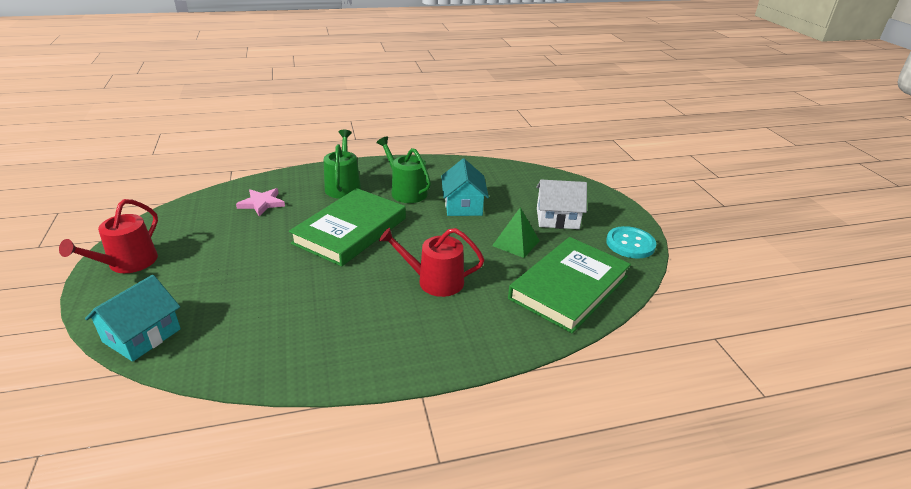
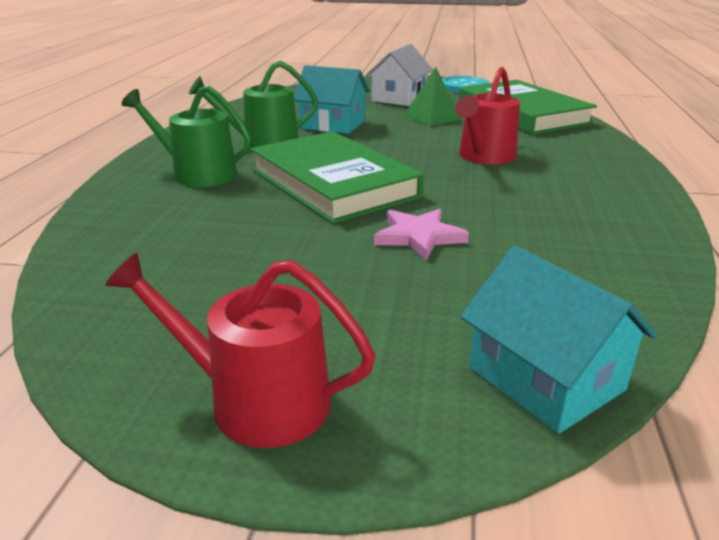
camera: 65 degrees left, 5 degrees down
(128, 263) = (256, 401): red watering can -> red watering can turned 150 degrees clockwise
(262, 203) = (170, 236): pink star -> pink star (419, 237)

